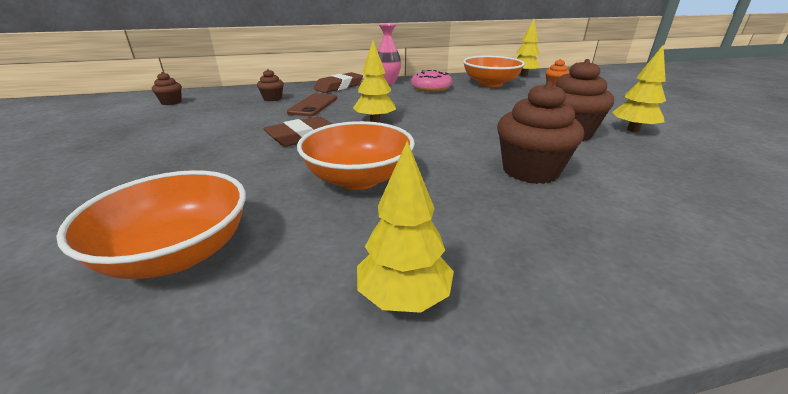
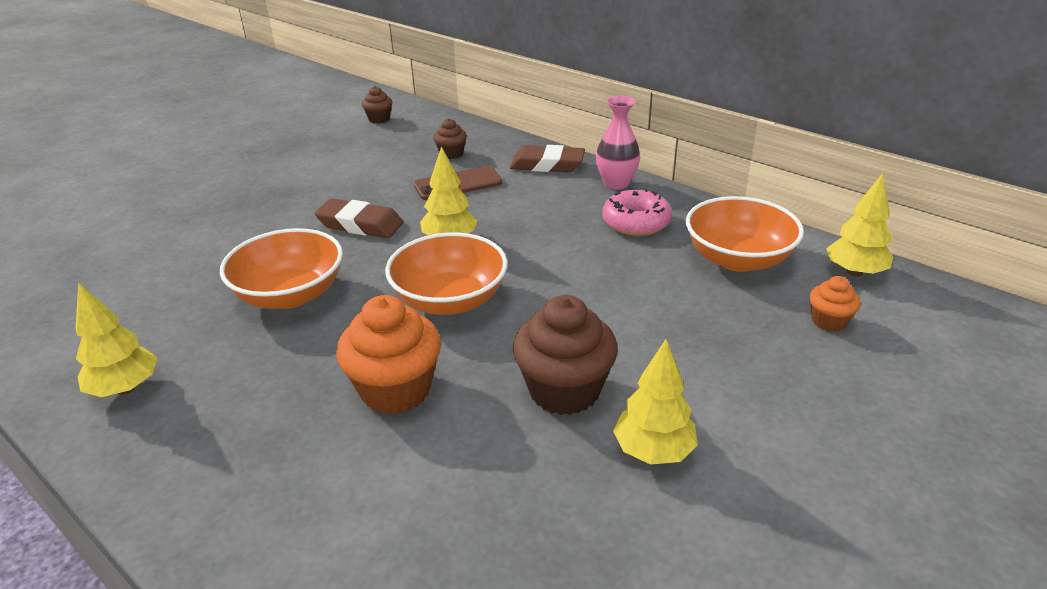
camera: 55 degrees right, 5 degrees up
(177, 254) = (130, 279): orange bowl -> orange bowl (450, 300)
(530, 171) = (396, 389): brown cupcake -> orange cupcake

